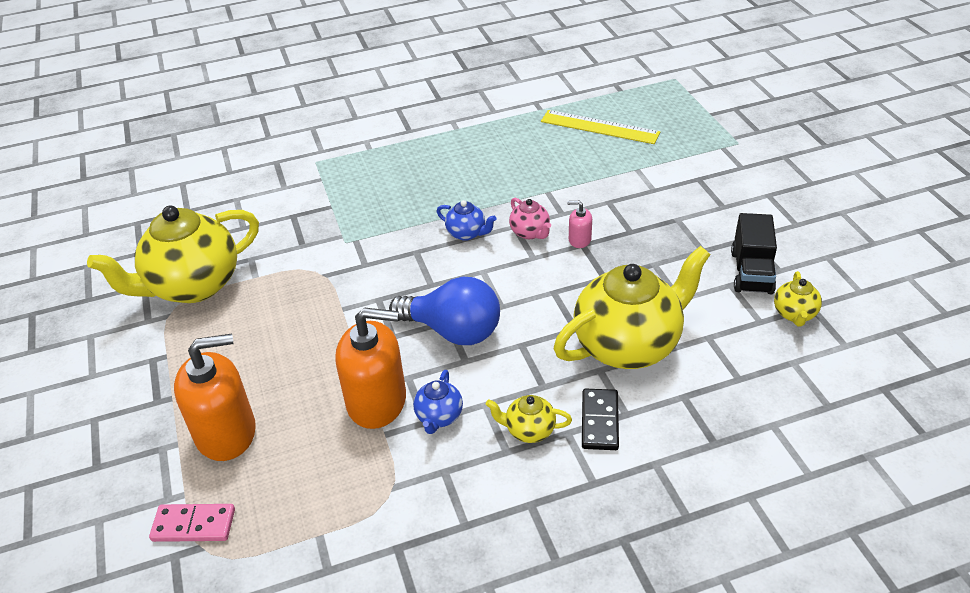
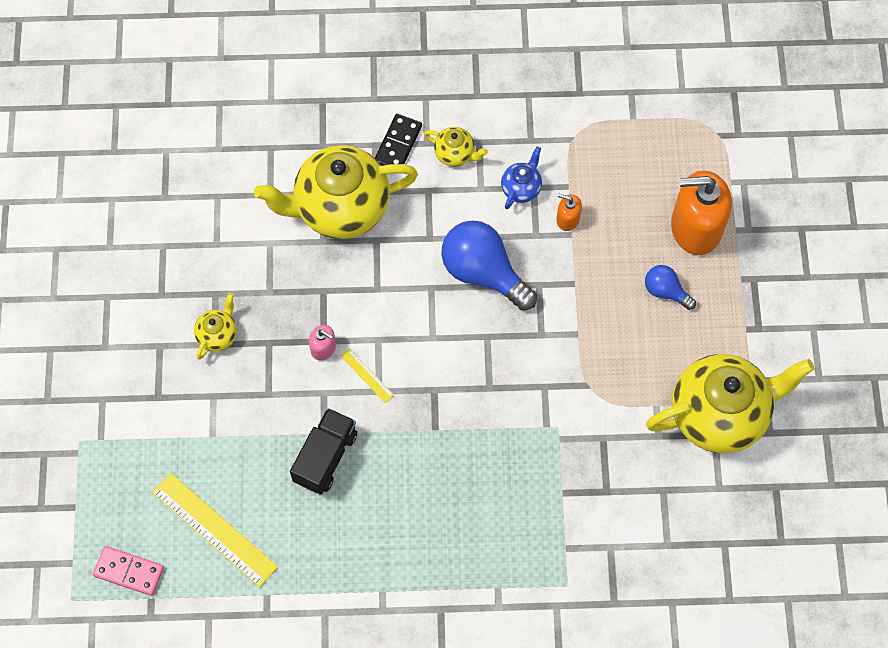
camera: 165 degrees left, 25 degrees up
(194, 525) = (724, 153): pink domino -> pink domino (129, 571)
(255, 365) = (665, 291): none -> blue light bulb
(377, 401) = (567, 219): orange soap dispenser -> orange soap dispenser, size x0.44
(467, 233) = (430, 396): blue teapot -> none
(530, 232) = (367, 375): pink teapot -> yellow ruler
(751, 272) = (189, 251): black truck -> black truck (325, 457)
(794, 314) = (184, 193): yellow teapot -> yellow teapot (218, 335)

